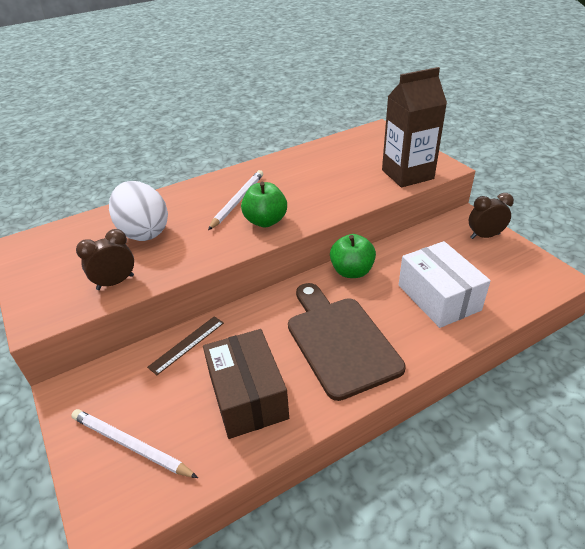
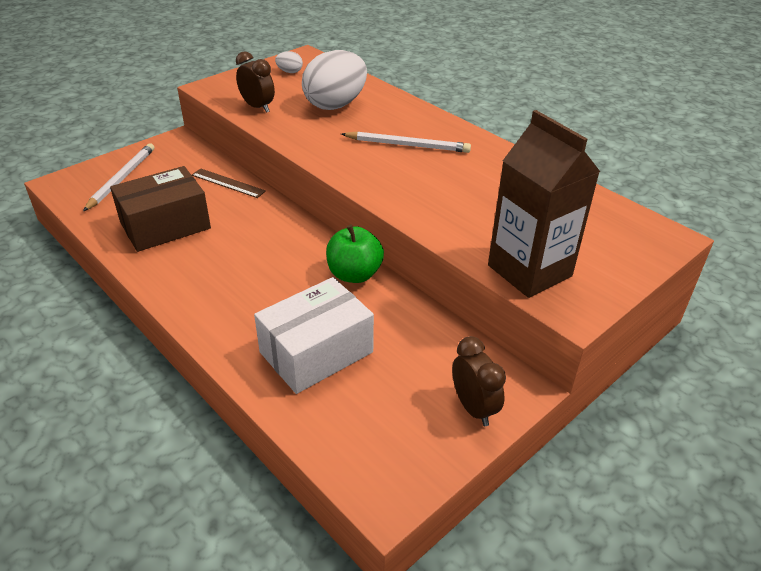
camera: 75 degrees right, 0 degrees up
(48, 257) = (290, 72): none -> white egg
(265, 221) = (372, 168): green apple -> none
(339, 341) = (235, 274): brown cutting board -> none

